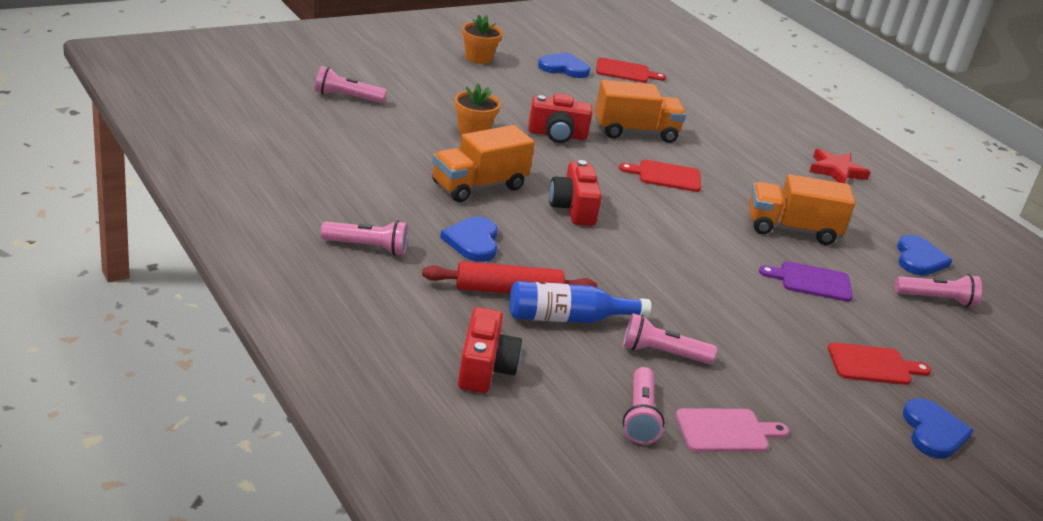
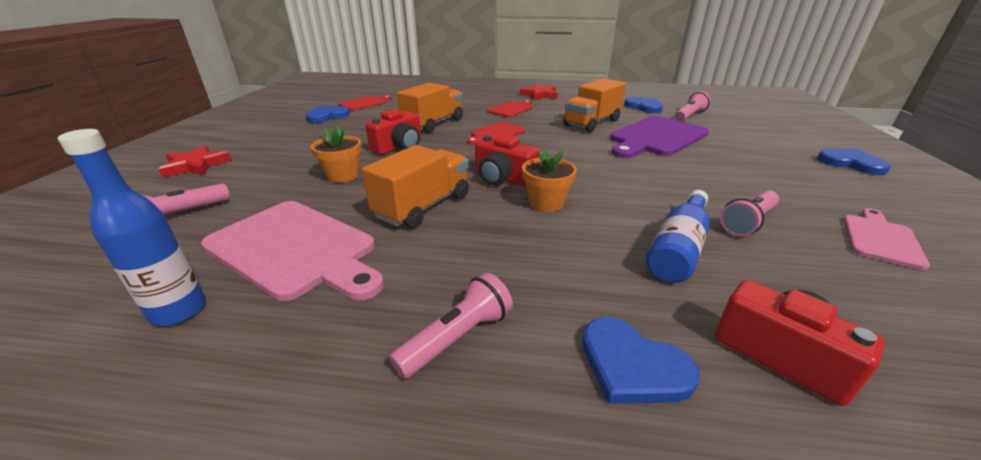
camera: 45 degrees left, 0 degrees up
(285, 151) = (179, 311): none -> blue bottle
(370, 158) = (295, 249): none -> pink cutting board
(402, 62) = (196, 165): none -> red star
(473, 241) = (510, 249): blue heart -> blue heart (632, 365)
(478, 58) = (258, 135): orange flower pot -> orange flower pot (546, 203)
(478, 186) = (423, 206): orange truck -> orange truck turned 150 degrees counterclockwise
(508, 291) = (614, 264): red rolling pin -> none
(640, 416) = (868, 276): pink flashlight -> none
(811, 281) = (656, 137): purple cutting board -> purple cutting board, size x1.84
(873, 365) = (765, 153): red cutting board -> red cutting board (511, 109)

